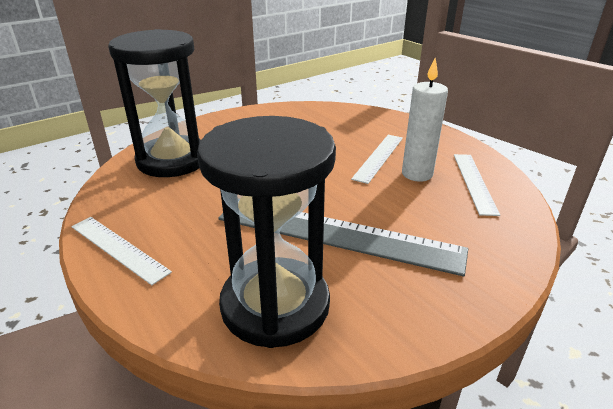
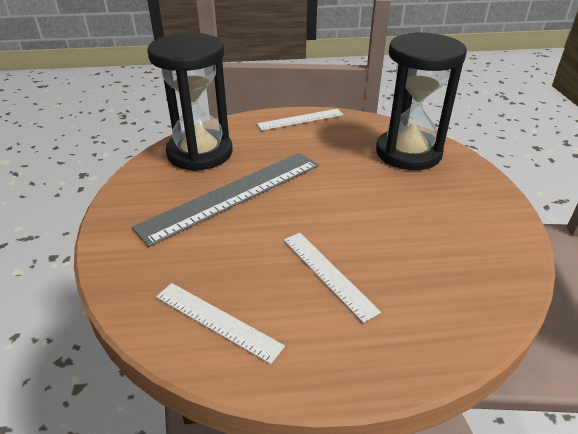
camera: 120 degrees right, 5 degrees up
(417, 174) = (271, 284): white candle -> none

